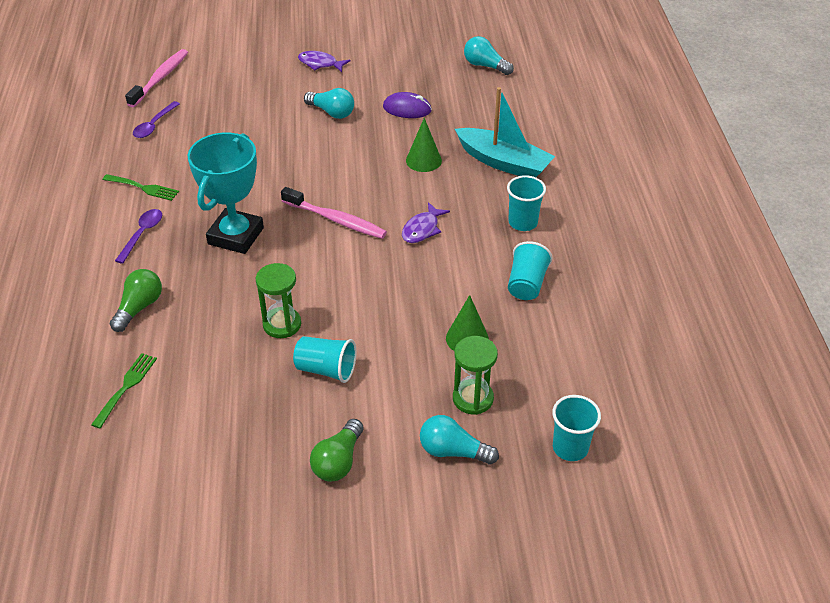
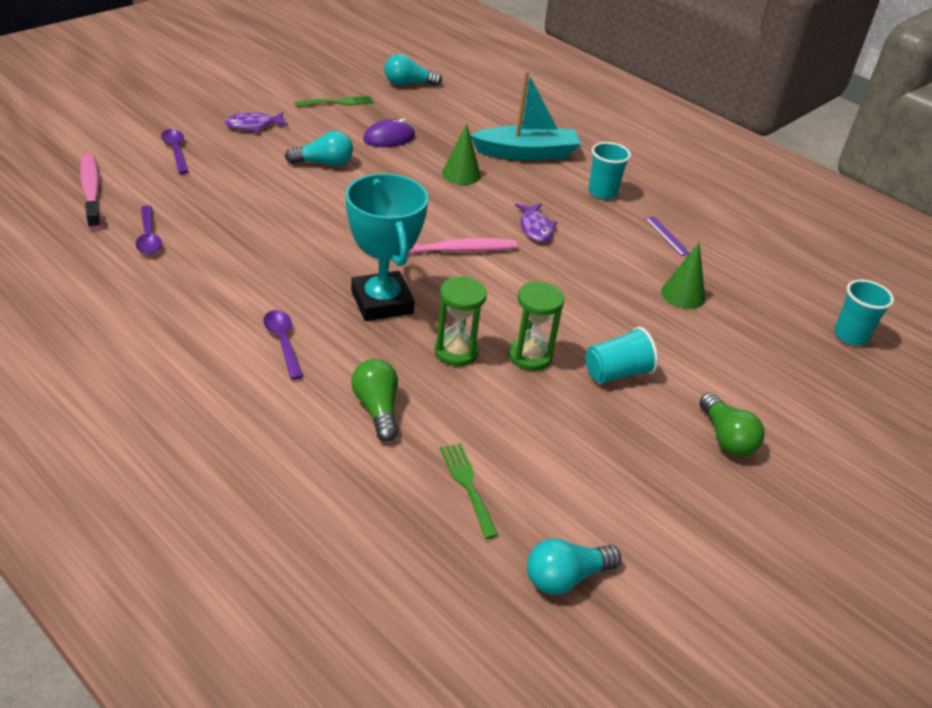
camera: 45 degrees left, 5 degrees down
(143, 188) = (222, 299): green fork -> green fork (338, 102)
(245, 66) = (176, 151): none -> purple spoon
(453, 451) = (788, 382): turquoise light bulb -> turquoise light bulb (565, 577)
(473, 398) = (747, 336): green hourglass -> green hourglass (456, 352)
(526, 284) = (667, 236): turquoise cup -> purple ruler

